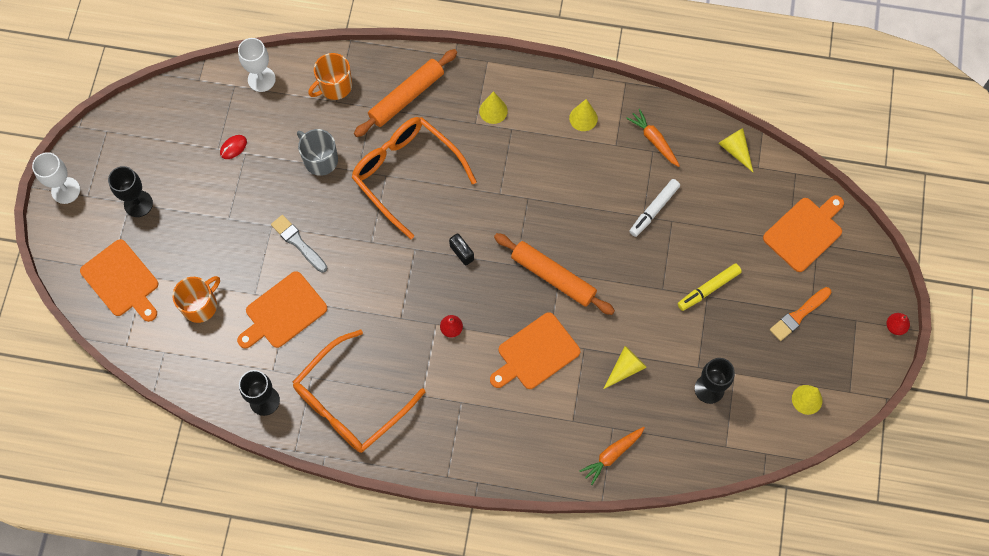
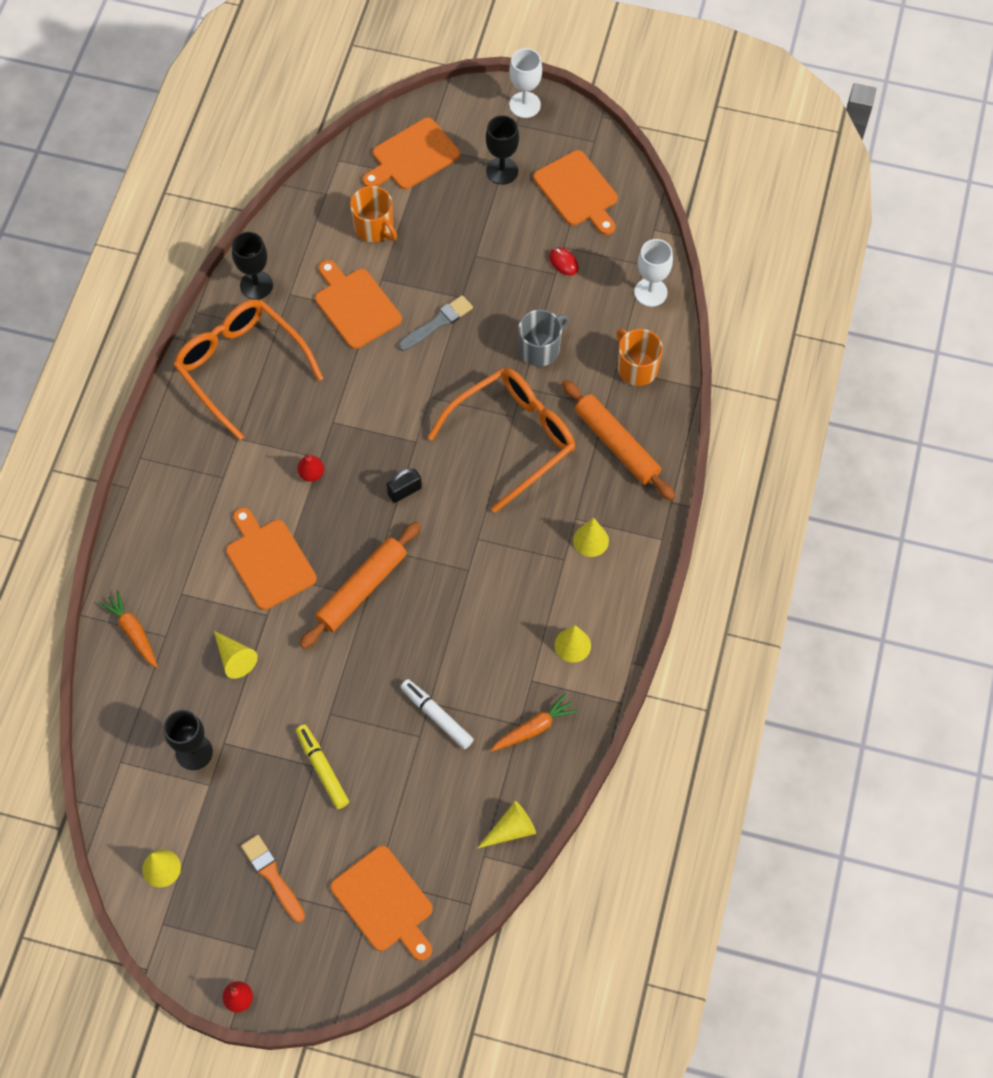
camera: 95 degrees right, 5 degrees down
(160, 141) = (577, 191): none -> orange cutting board

